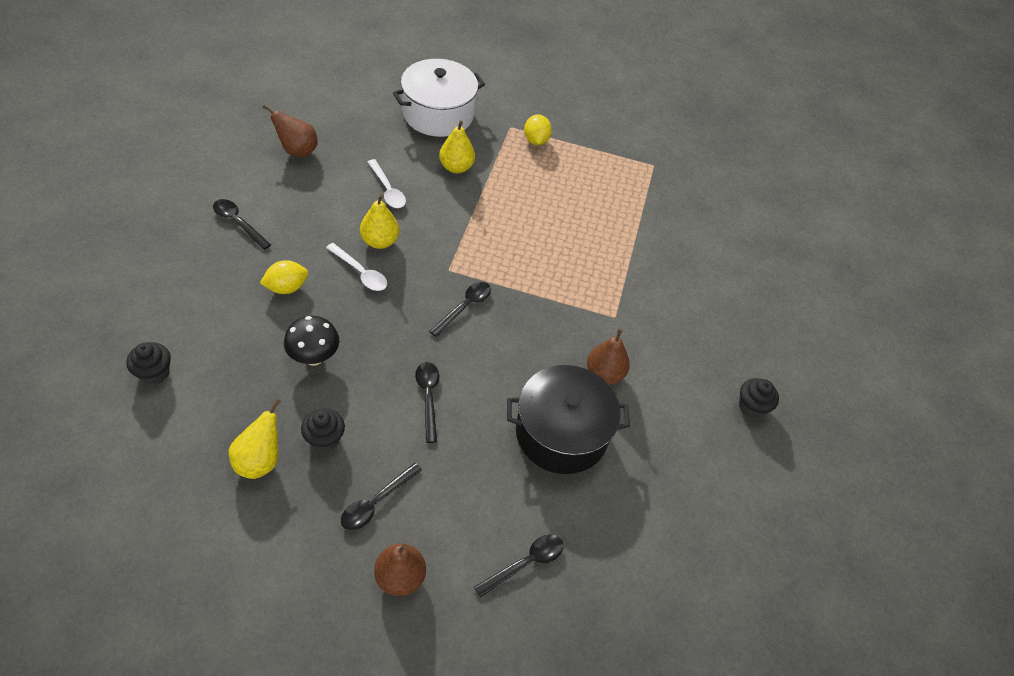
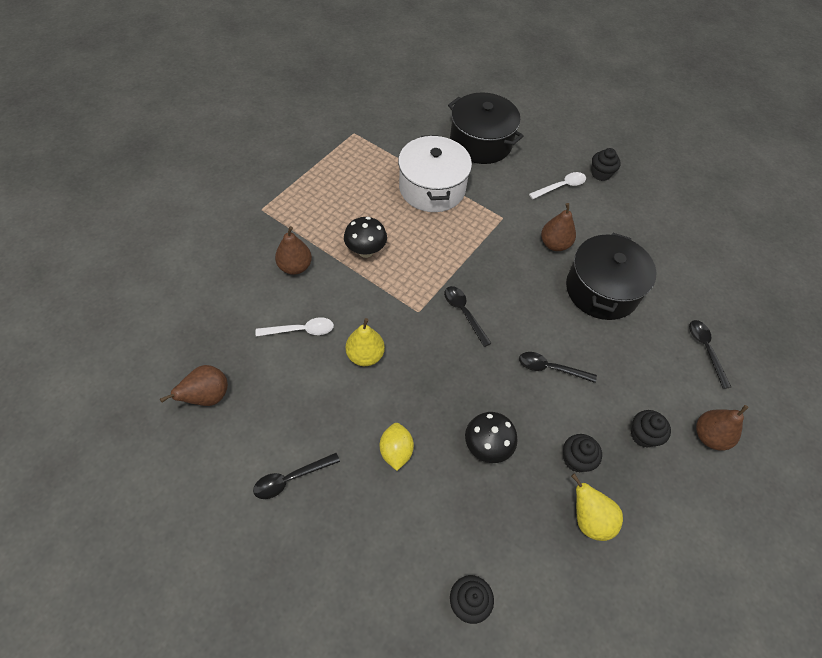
camera: 65 degrees left, 5 degrees up
(360, 272) = (398, 382): white spoon -> white spoon (561, 186)
(376, 502) = (643, 435): black spoon -> black cupcake
(438, 114) = (215, 258): white pot -> white pot (432, 188)
(456, 167) = (295, 267): yellow pear -> brown pear
(502, 212) = (365, 251): none -> black mushroom
(536, 140) = (288, 197): yellow lemon -> none
(717, 274) = (480, 142): none -> black pot

